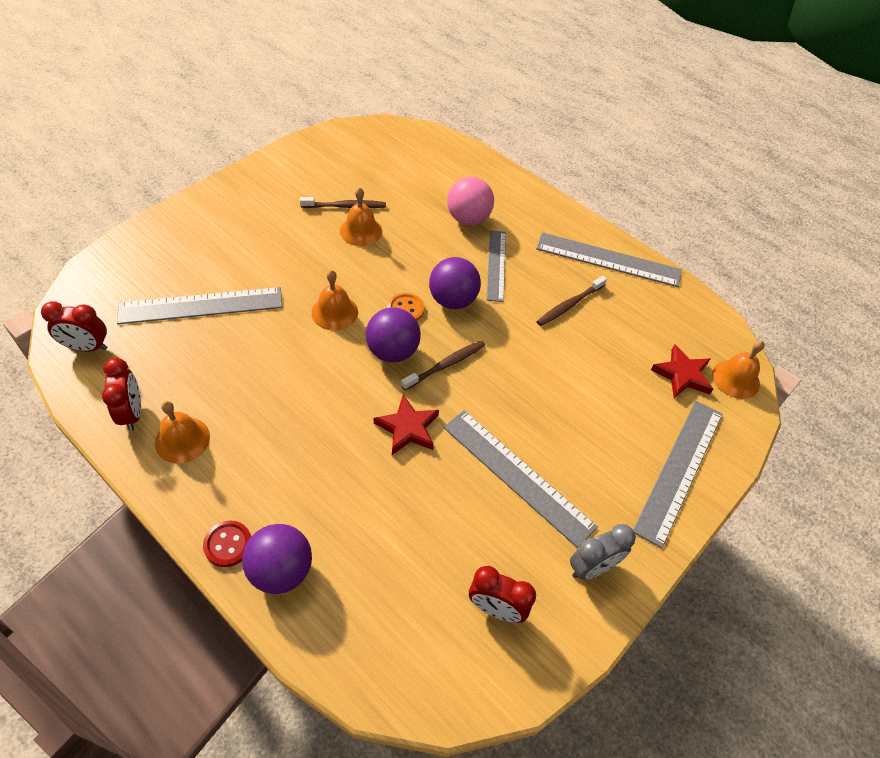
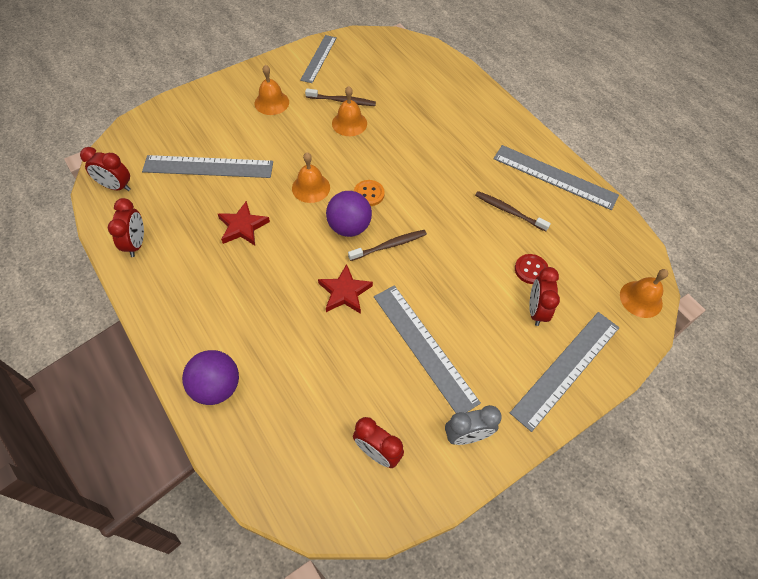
camera: 15 degrees right, 5 degrees up
(182, 439) = (168, 270): orange bell -> orange bell (271, 102)
(228, 544) = (182, 358): red button -> red button (531, 270)
(453, 300) = (410, 192): purple ball -> none
(468, 218) = (442, 124): pink ball -> none
(496, 265) = (454, 167): grey ruler -> grey ruler (318, 58)
(569, 305) = (509, 211): brown toothbrush -> brown toothbrush turned 60 degrees clockwise
(629, 411) = (536, 310): none -> red clock
(682, 375) = (593, 287): red star -> red star (243, 226)

